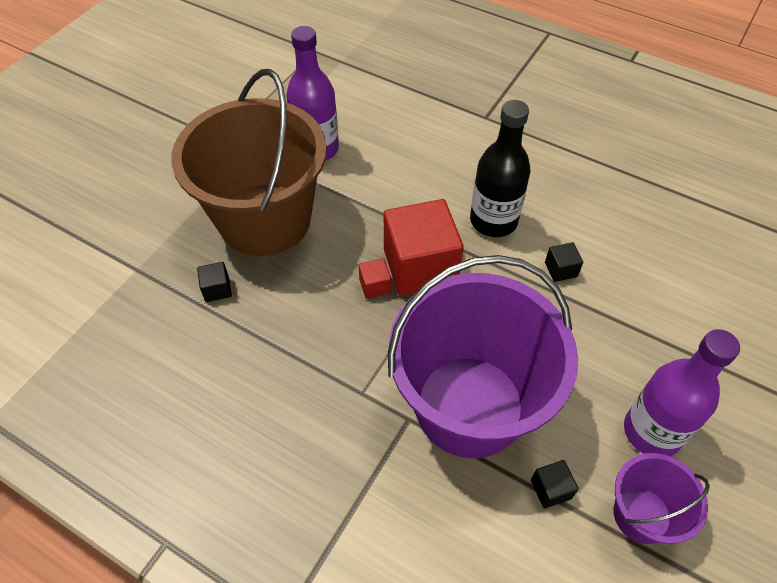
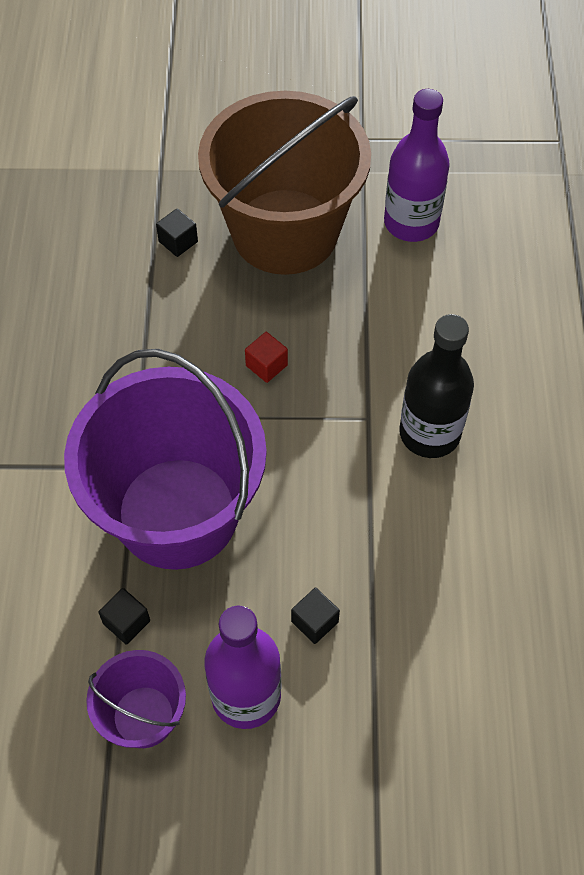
camera: 60 degrees right, 5 degrees up
(420, 266) = (318, 393): red cube -> none
(560, 269) = (405, 528): black cube -> black cube (314, 621)

